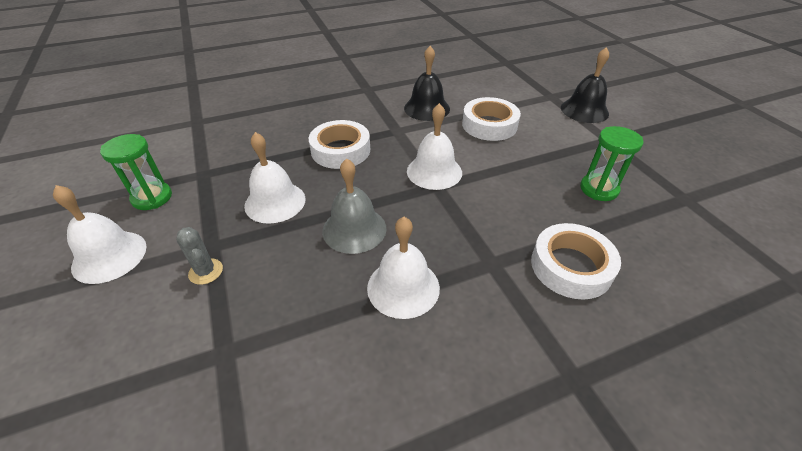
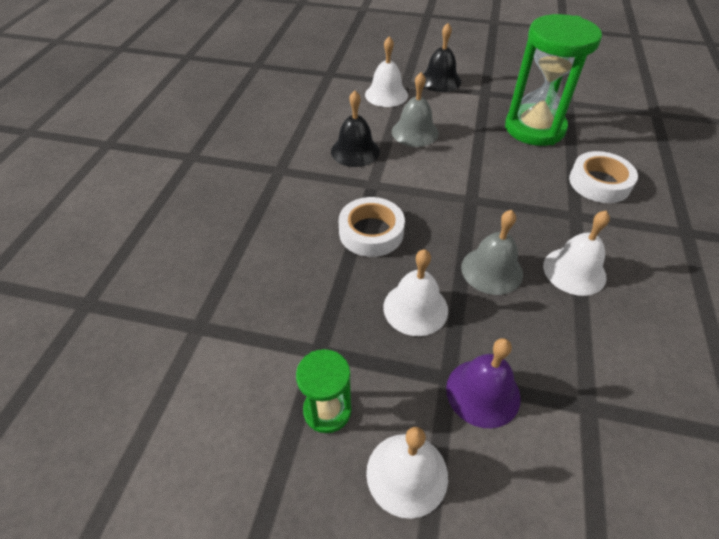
camera: 55 degrees left, 5 degrees up
(206, 271) = (483, 392): grey cactus -> purple bell
(434, 171) = (452, 191): white bell -> white bell (386, 94)
(489, 125) = (415, 132): white tape -> grey bell
(599, 189) = (534, 128): green hourglass -> green hourglass, size x2.00

